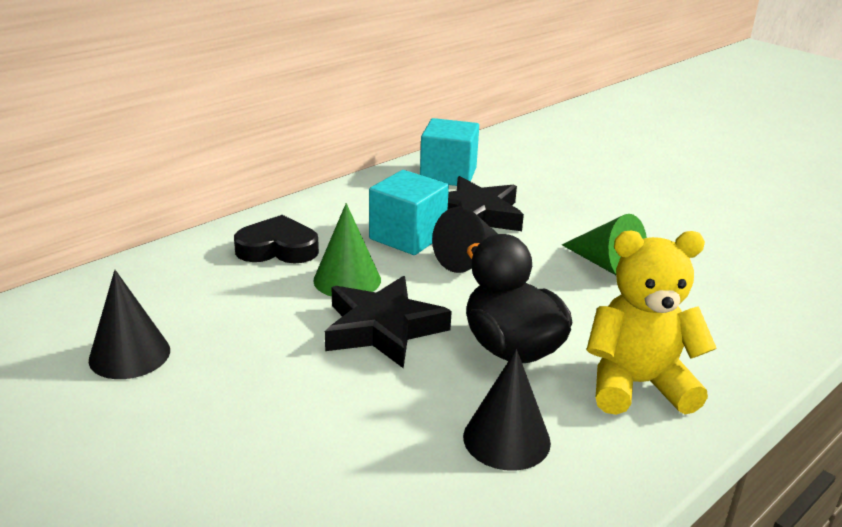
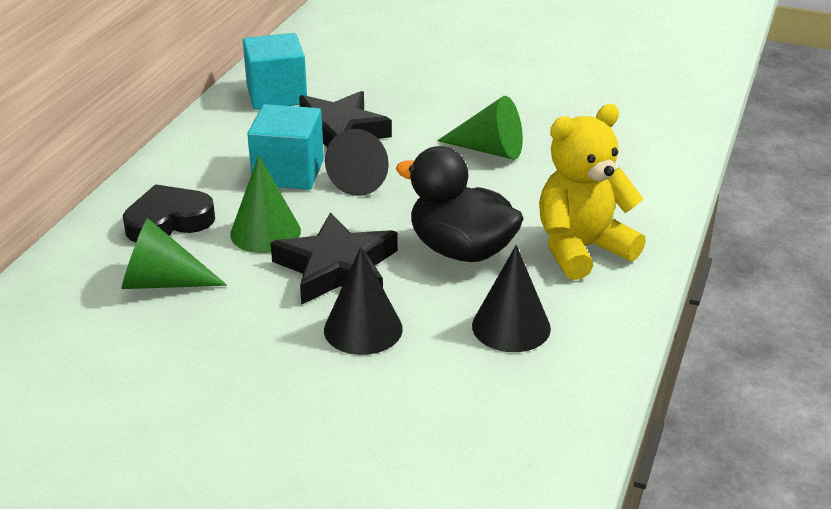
camera: 25 degrees left, 5 degrees up
(129, 355) = (116, 368): black cone -> black cone (363, 329)
(229, 295) = (162, 282): none -> green cone

